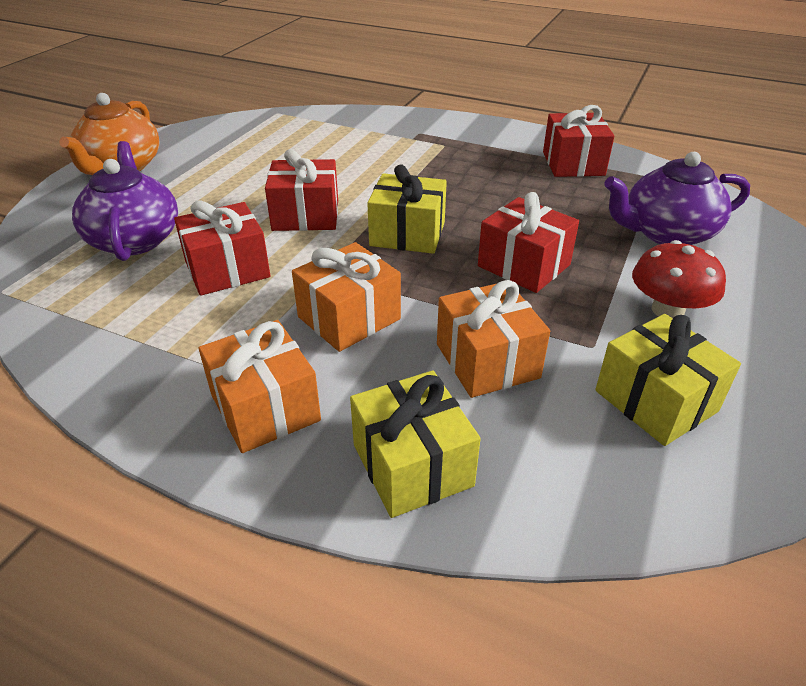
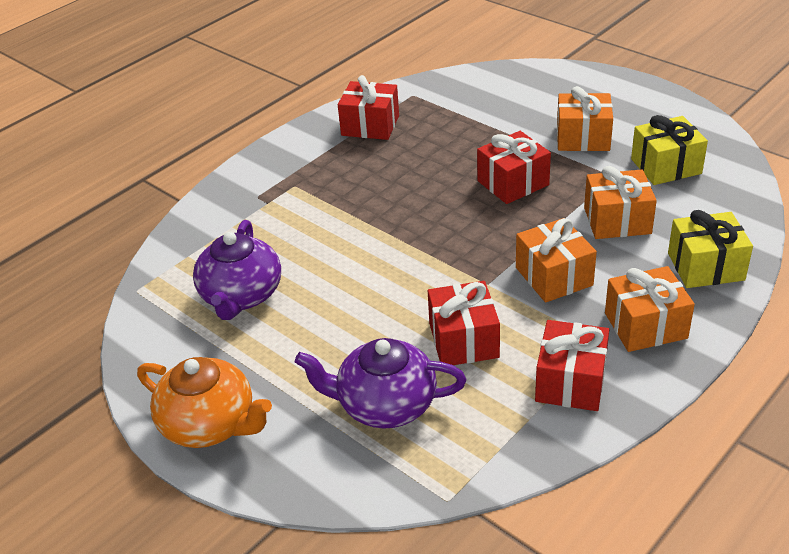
camera: 70 degrees left, 0 degrees up
(305, 215) = (389, 286): red gift -> red gift (570, 382)
(407, 234) = (446, 231): yellow gift -> none
(666, 233) = (494, 112): purple teapot -> purple teapot (241, 296)
(667, 310) = (583, 138): red mushroom -> orange gift

